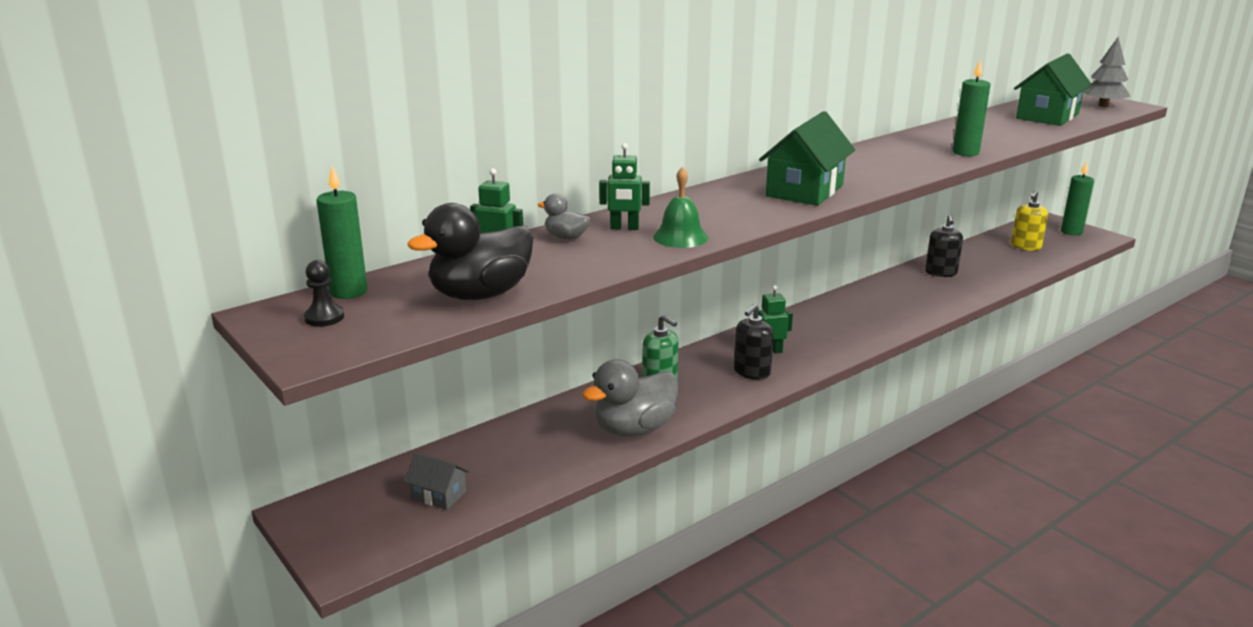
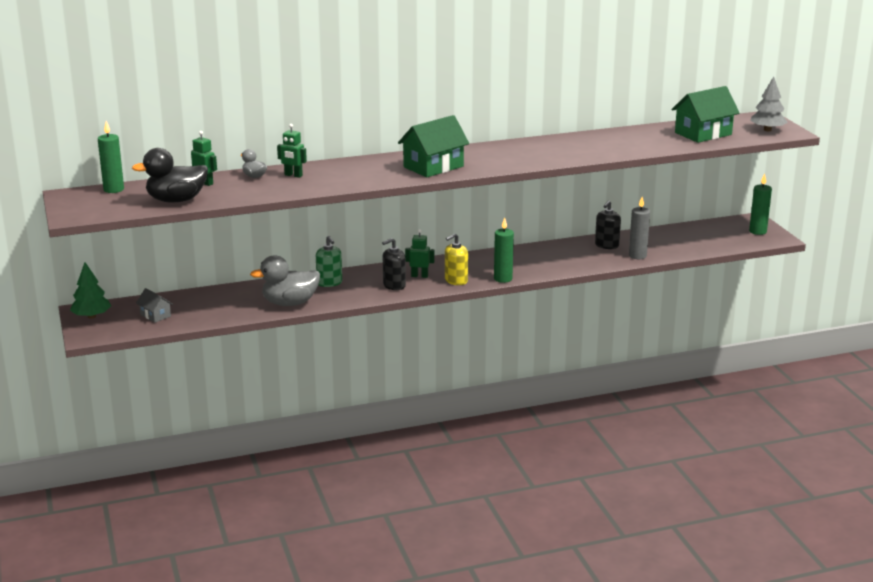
camera: 20 degrees right, 0 degrees up
(324, 317) = (92, 200): black pawn -> none
(327, 521) = (91, 316): none -> green tree
(680, 237) = (318, 185): green bell -> none
(965, 153) = (586, 154): green candle -> green candle (503, 279)
(990, 280) = (637, 256): none -> grey candle
(1025, 246) = (702, 237): yellow soap dispenser -> yellow soap dispenser (456, 281)

